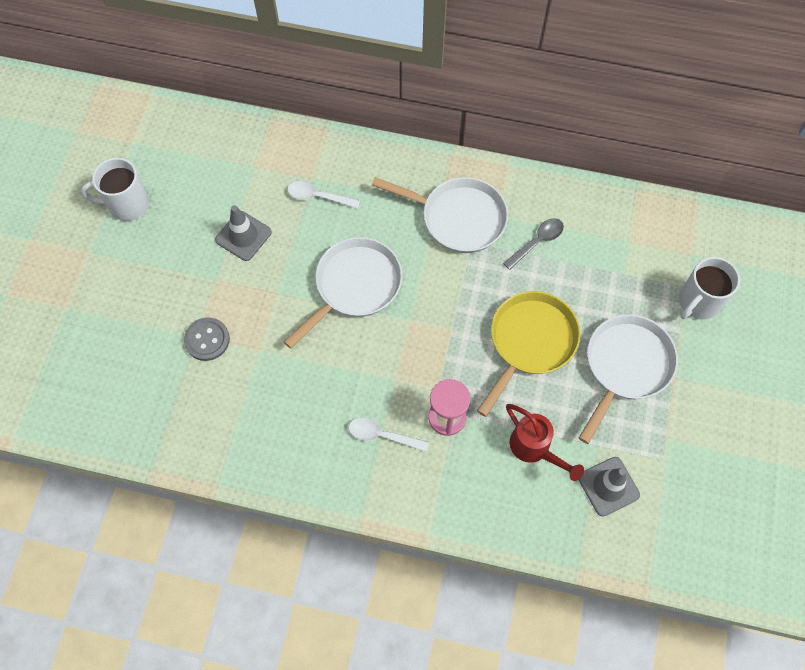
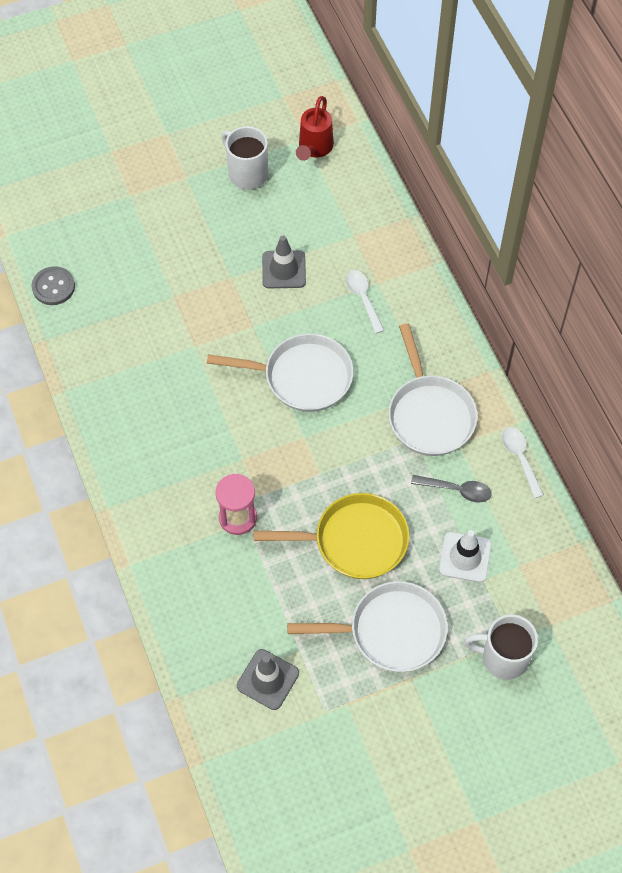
camera: 55 degrees right, 5 degrees down
(207, 340) = (175, 305): grey button -> grey button (53, 287)
(382, 435) = (187, 479): white spoon -> white spoon (520, 458)
(535, 449) = (259, 602): red watering can -> red watering can (314, 149)
(598, 273) = (465, 557): none -> white traffic cone

